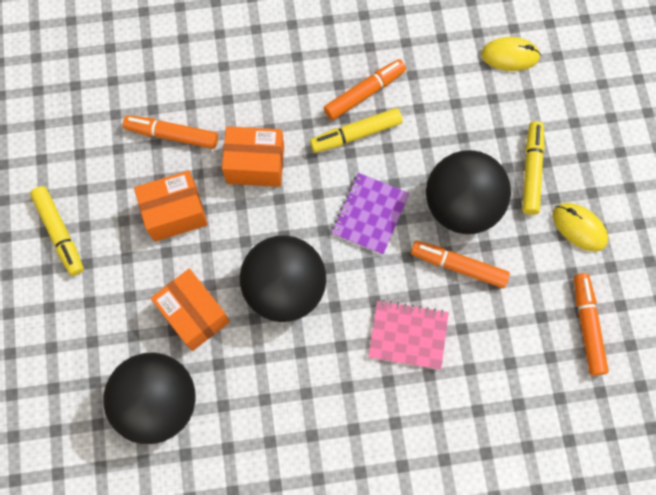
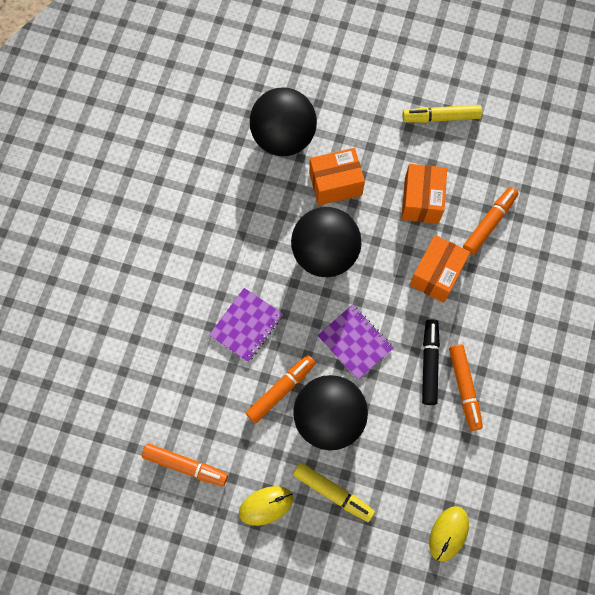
camera: 115 degrees right, 0 degrees up
(356, 134) = (429, 363): yellow marker -> black marker
(408, 335) = (246, 325): pink notebook -> purple notebook

